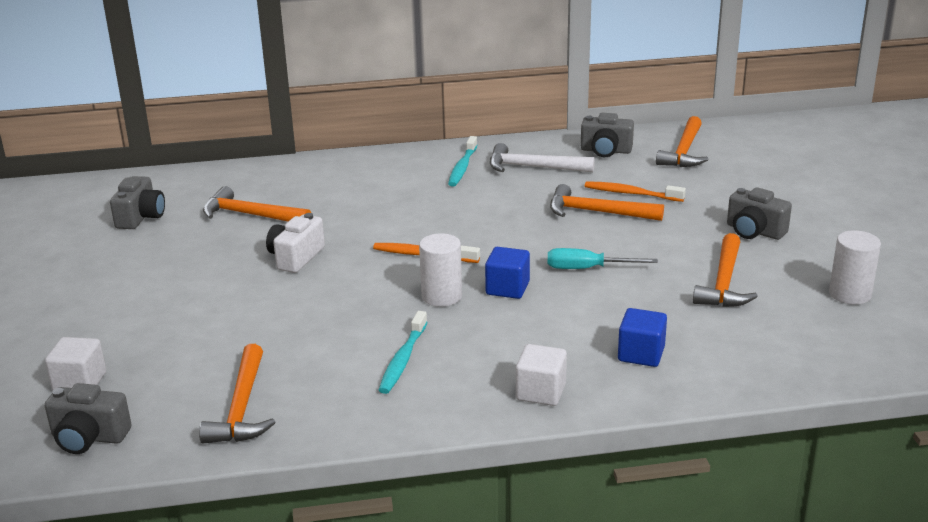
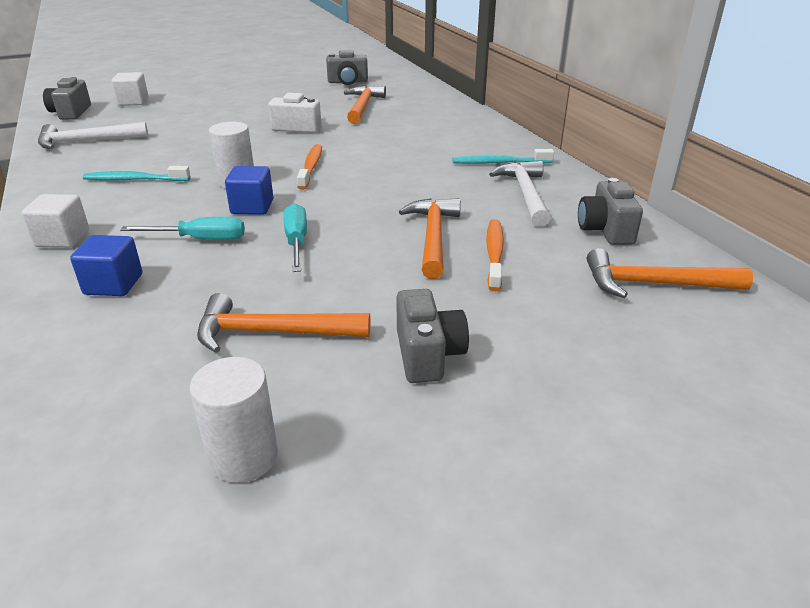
camera: 75 degrees right, 5 degrees up
(241, 408) = (87, 141): orange hammer -> white hammer
(568, 314) = (200, 239): none -> turquoise screwdriver
(754, 231) = (428, 354): grey camera -> grey camera turned 150 degrees clockwise

